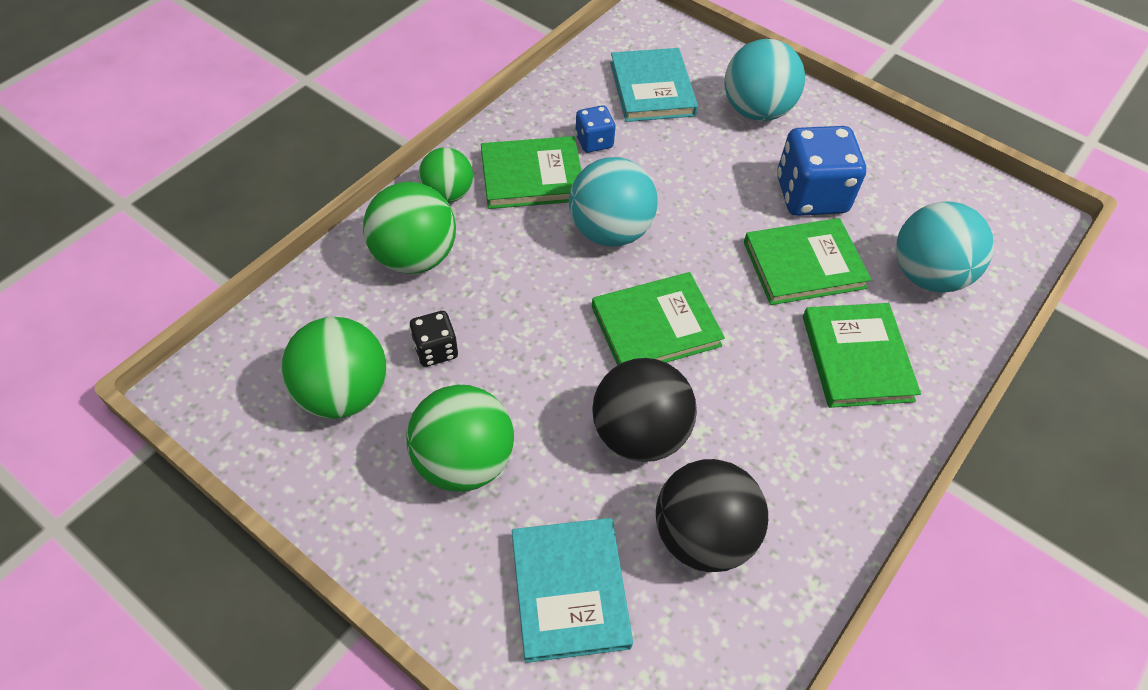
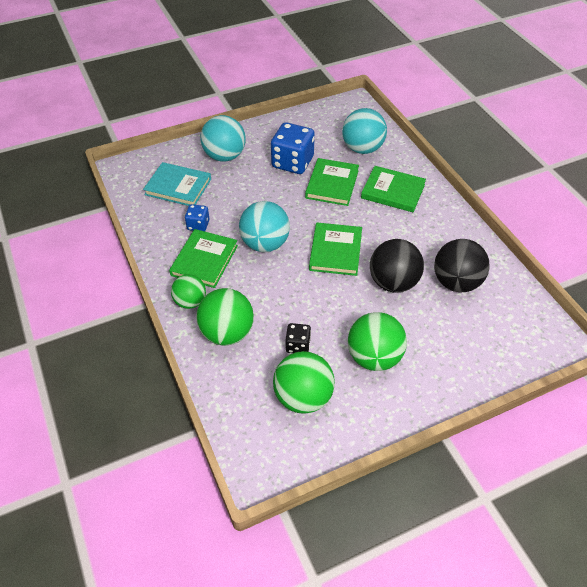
camera: 60 degrees left, 5 degrees down
(569, 590) = (463, 341): turquoise book -> none

